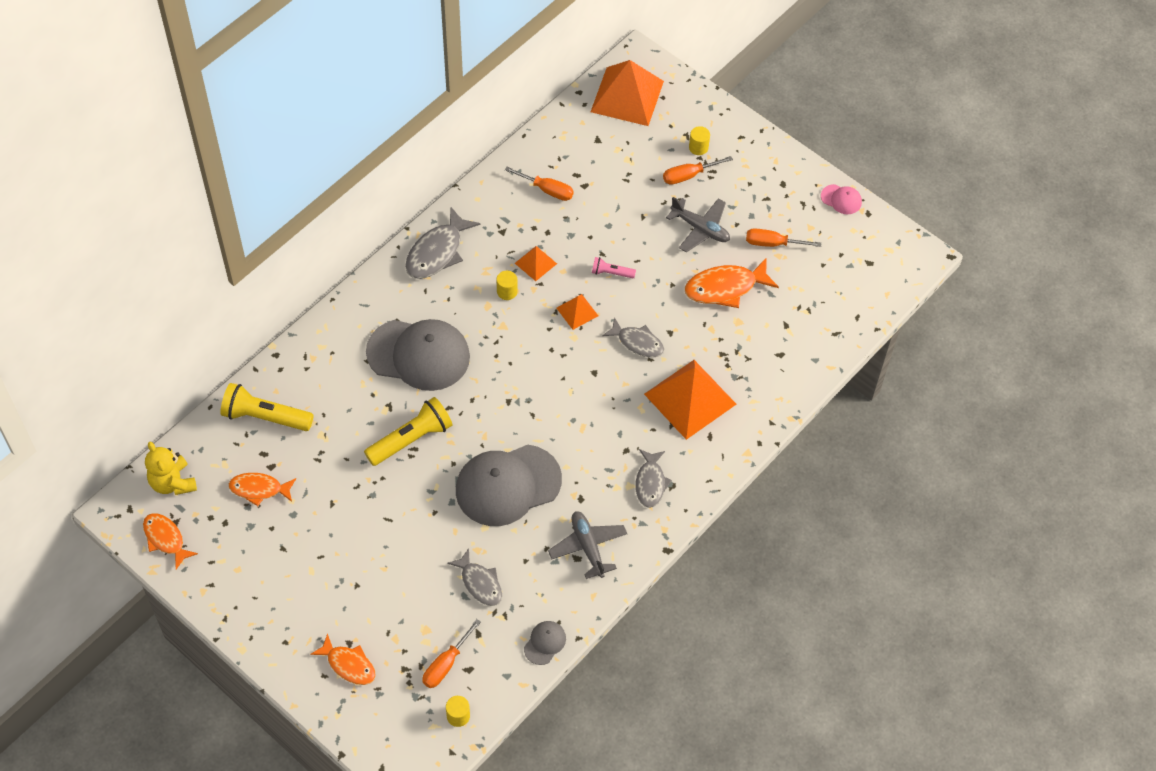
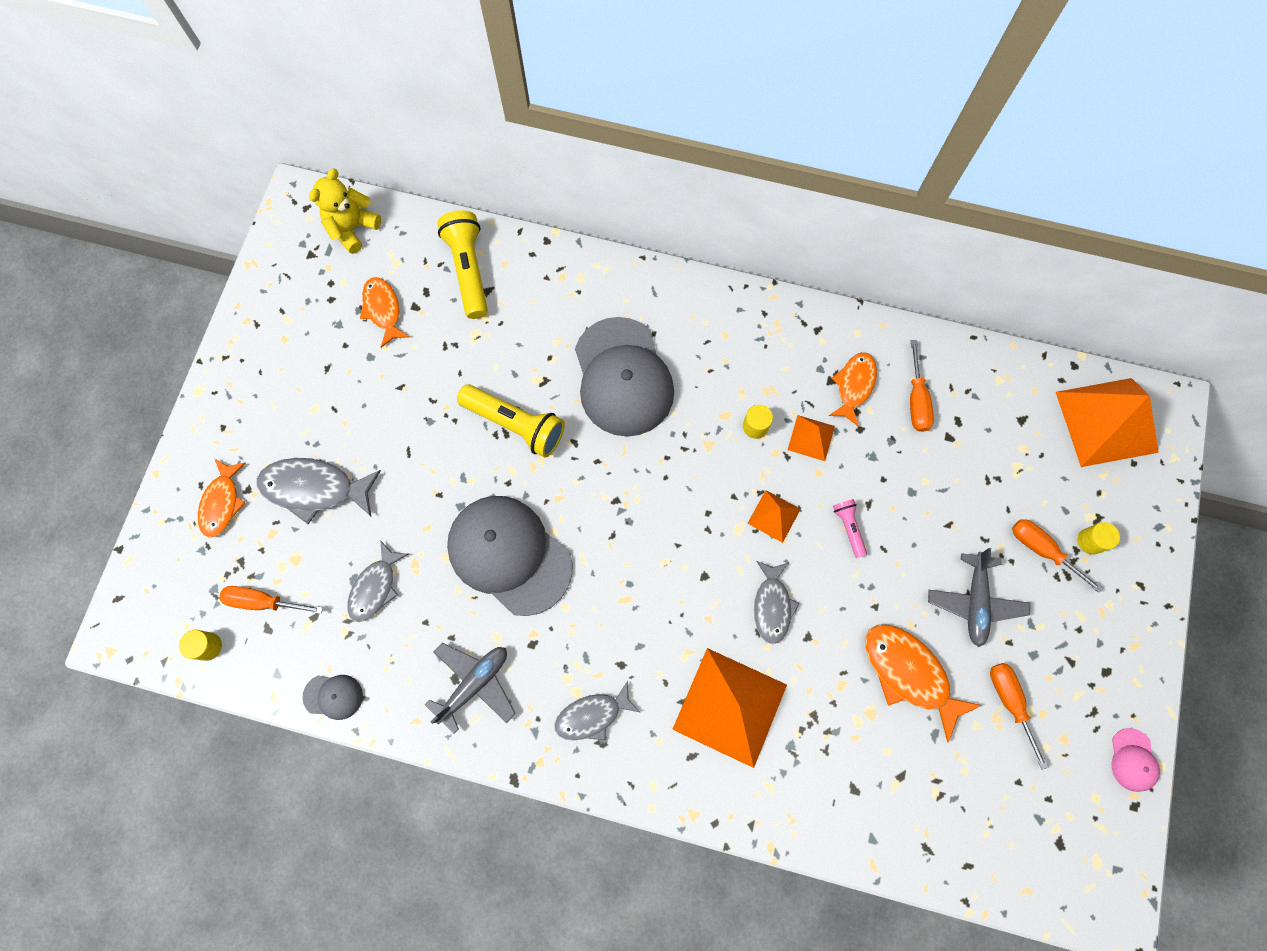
camera: 65 degrees right, 15 degrees up
(165, 539) = (288, 256): orange fish -> orange fish (854, 385)
(437, 252) = (762, 328): grey fish -> grey fish (314, 488)

